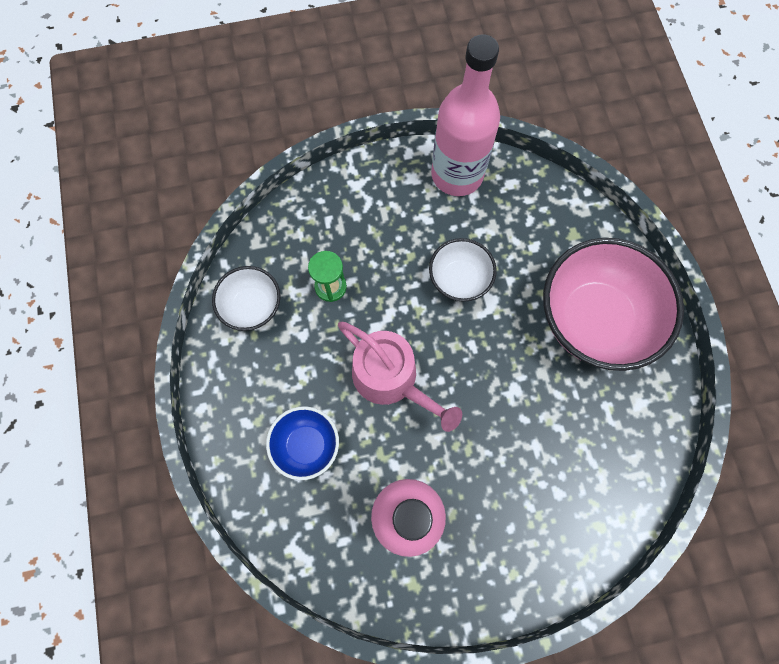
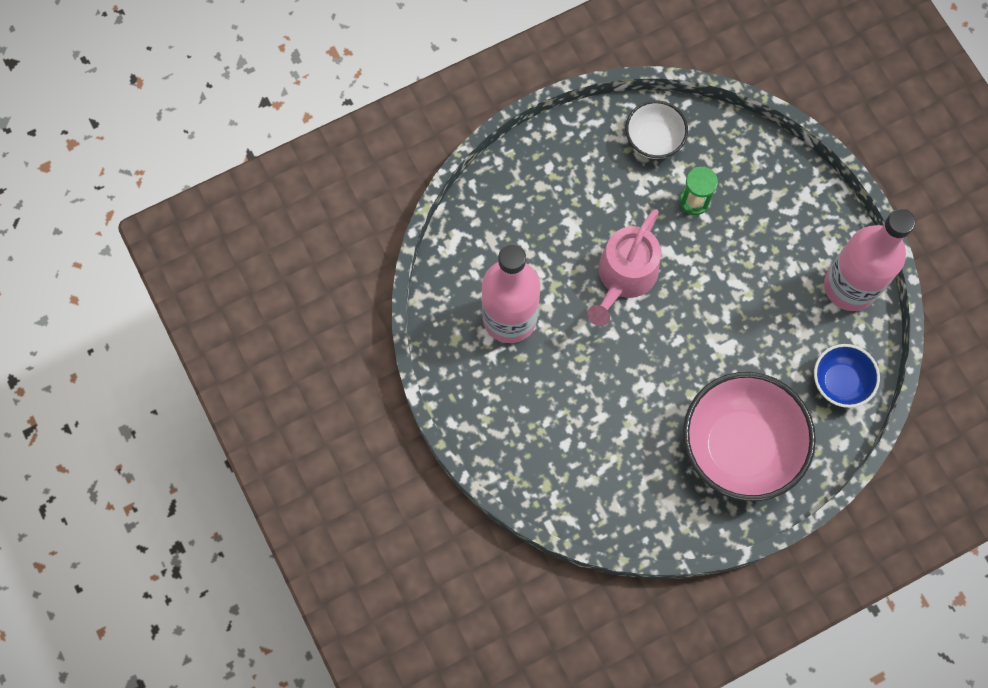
camera: 75 degrees right, 0 degrees up
(306, 445) = (544, 221): blue bowl -> blue bowl (840, 382)
(459, 279) = (739, 314): white bowl -> none

